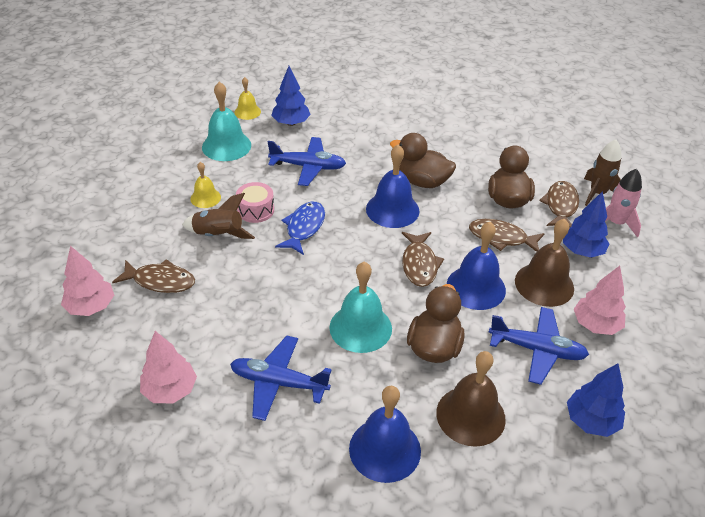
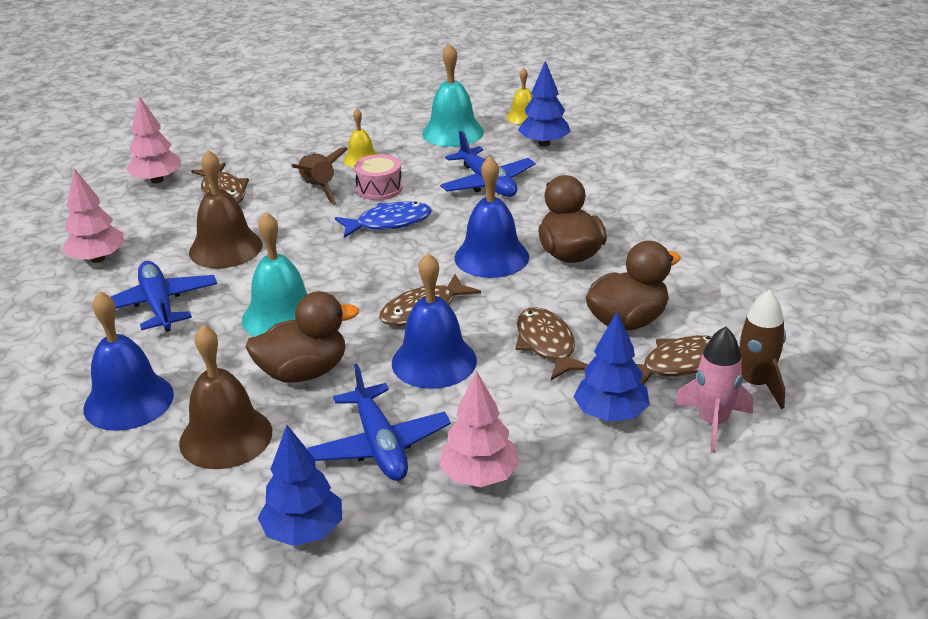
camera: 55 degrees right, 10 degrees down
(544, 284) = (504, 408): brown bell -> brown bell (225, 248)

